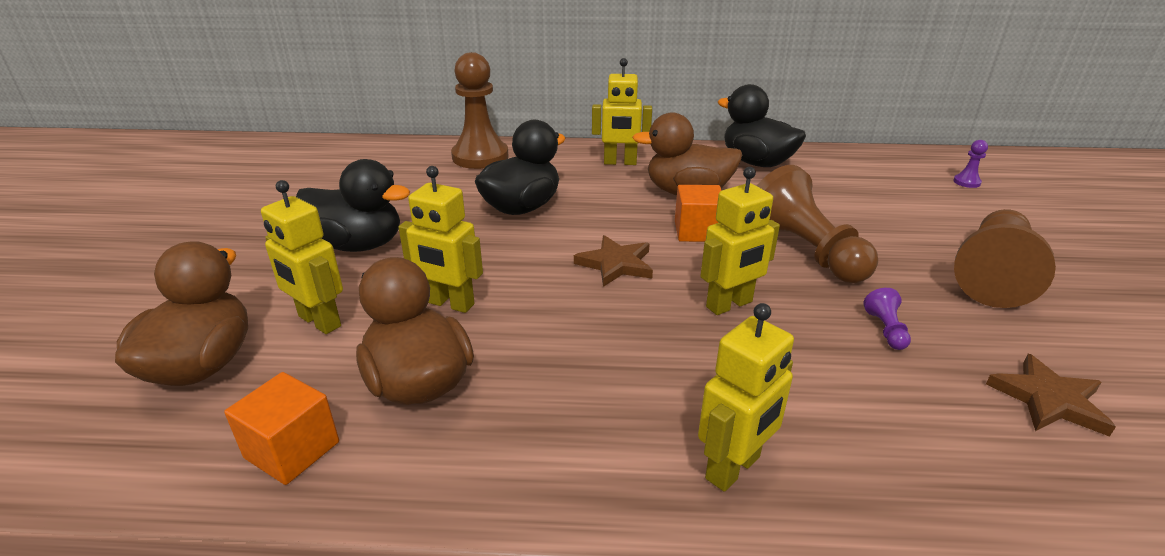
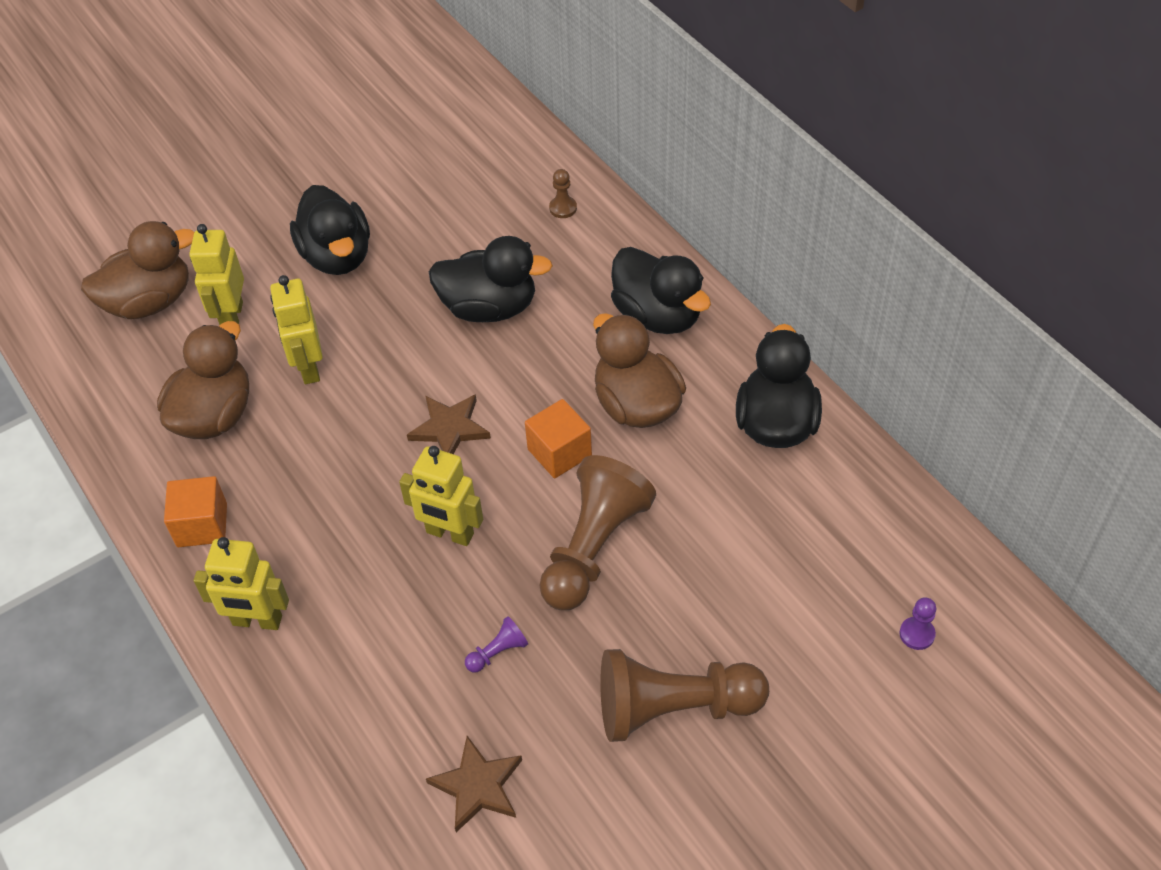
camera: 55 degrees right, 20 degrees up
(292, 450) = (119, 405): orange cube -> orange cube (202, 525)
(480, 157) = (563, 208): brown pawn -> brown pawn, size x0.40
(620, 162) = (658, 315): yellow robot -> black duck

